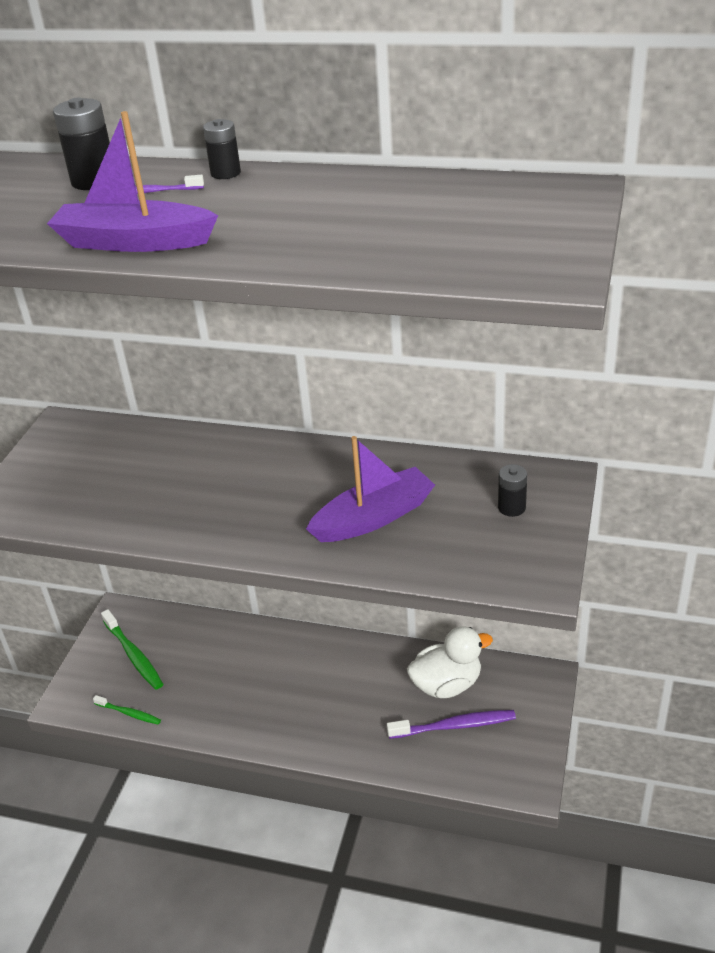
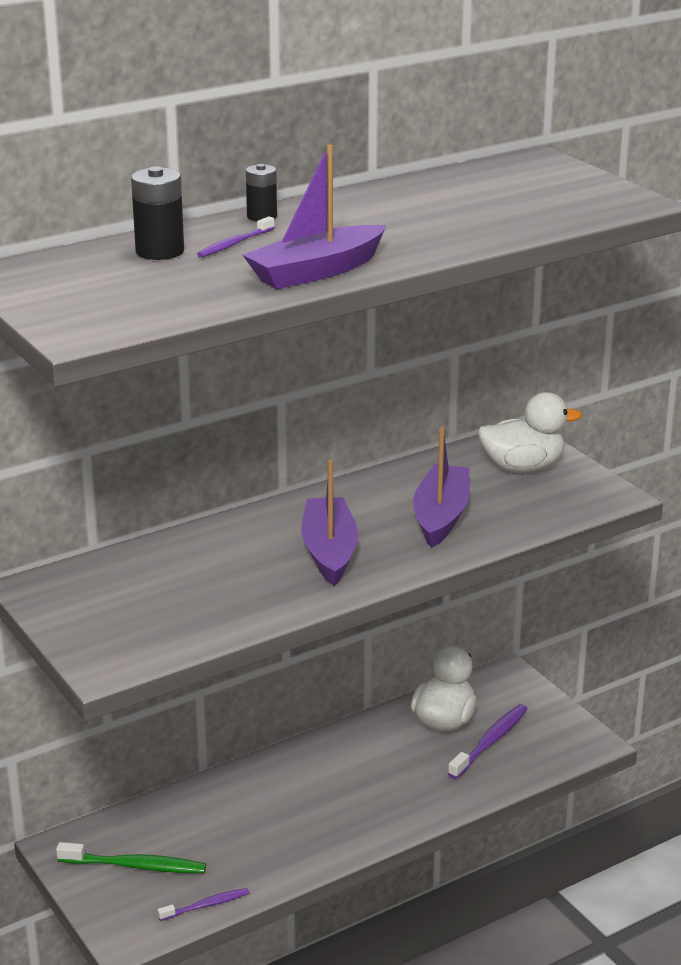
camera: 50 degrees left, 10 degrees down
(129, 713) = (206, 905): green toothbrush -> purple toothbrush
(251, 502) = (329, 551): none -> purple boat
(511, 507) = (522, 467): black battery -> white duck

